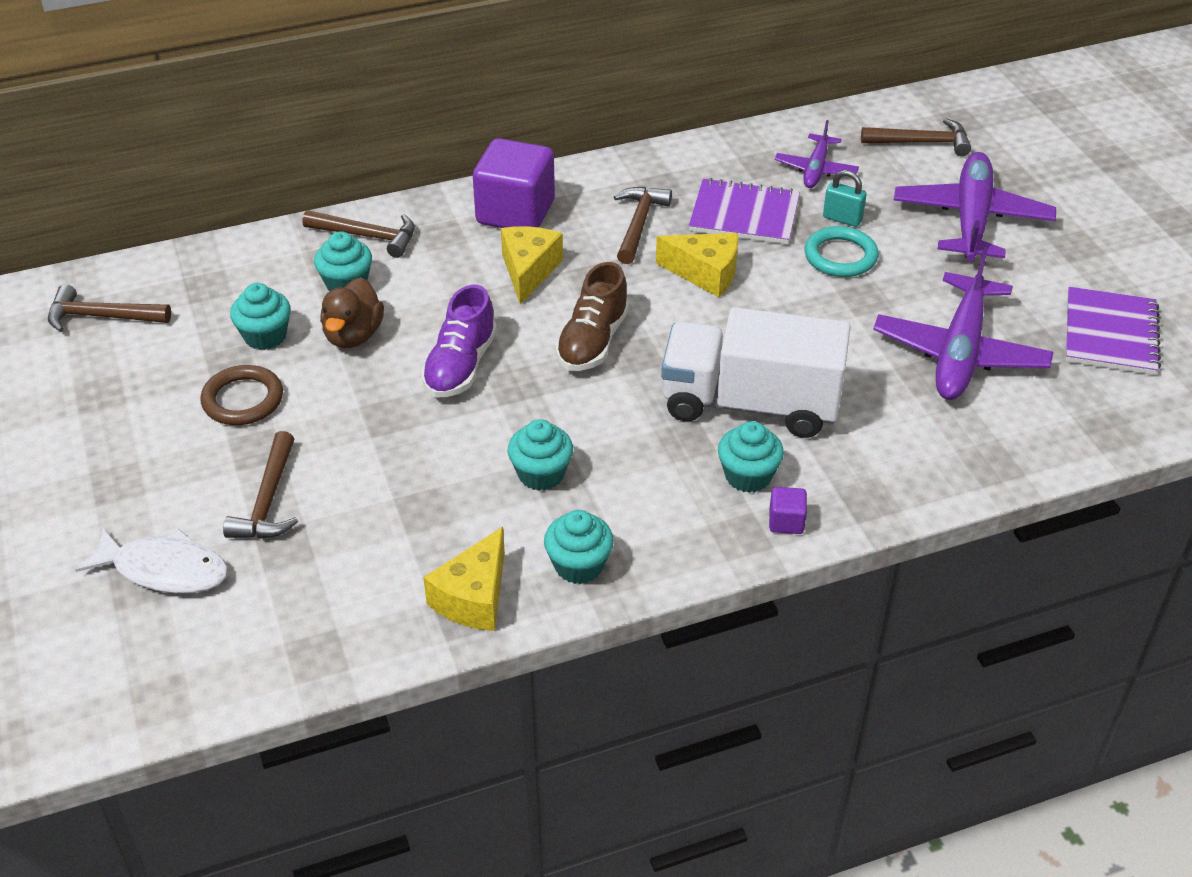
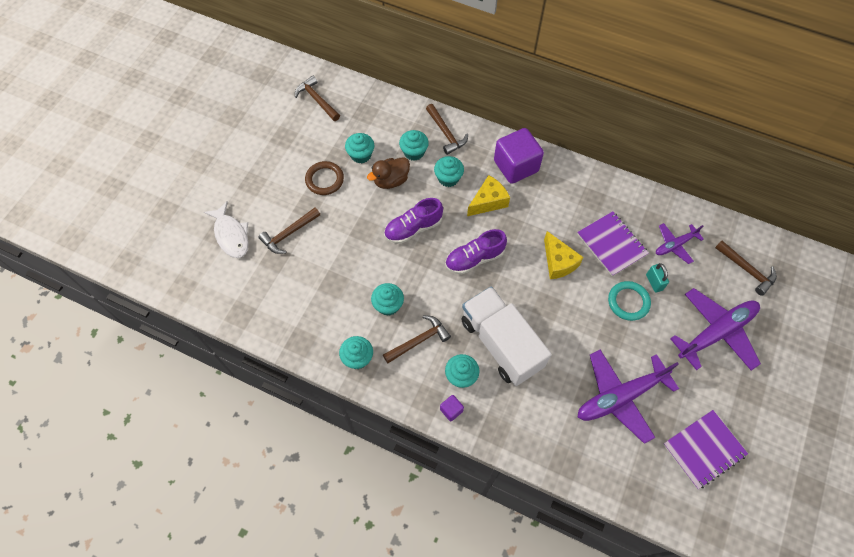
camera: 45 degrees right, 20 degrees up
(437, 281) = (448, 178): none -> turquoise cupcake
(474, 597) = (310, 338): yellow cheese -> none
(593, 341) = (474, 258): brown shoe -> purple shoe
(639, 224) = (560, 213): brown hammer -> brown hammer (419, 340)

